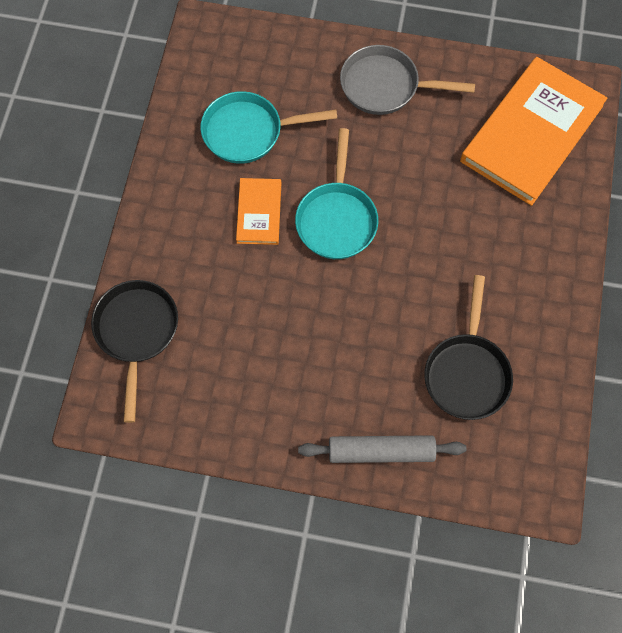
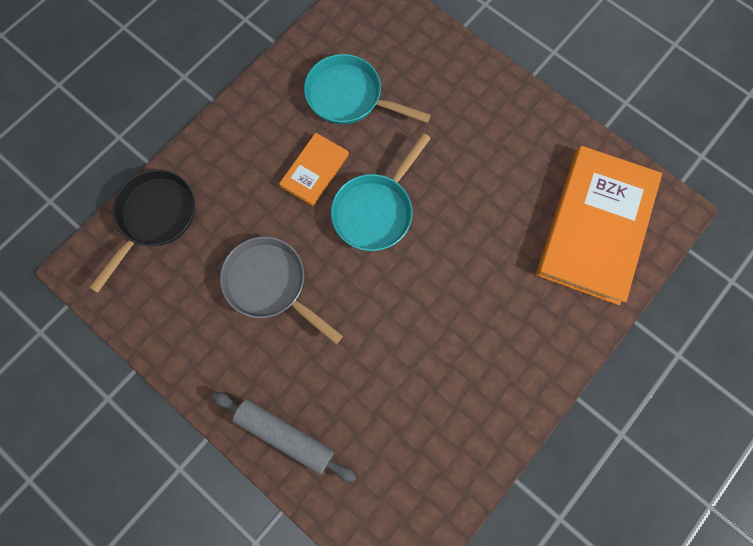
camera: 30 degrees right, 5 degrees up
(385, 86) = (490, 116): grey pan -> grey pan (270, 284)
(467, 373) = (402, 410): black pan -> none
(531, 133) = (595, 226): orange book -> orange book turned 45 degrees counterclockwise

